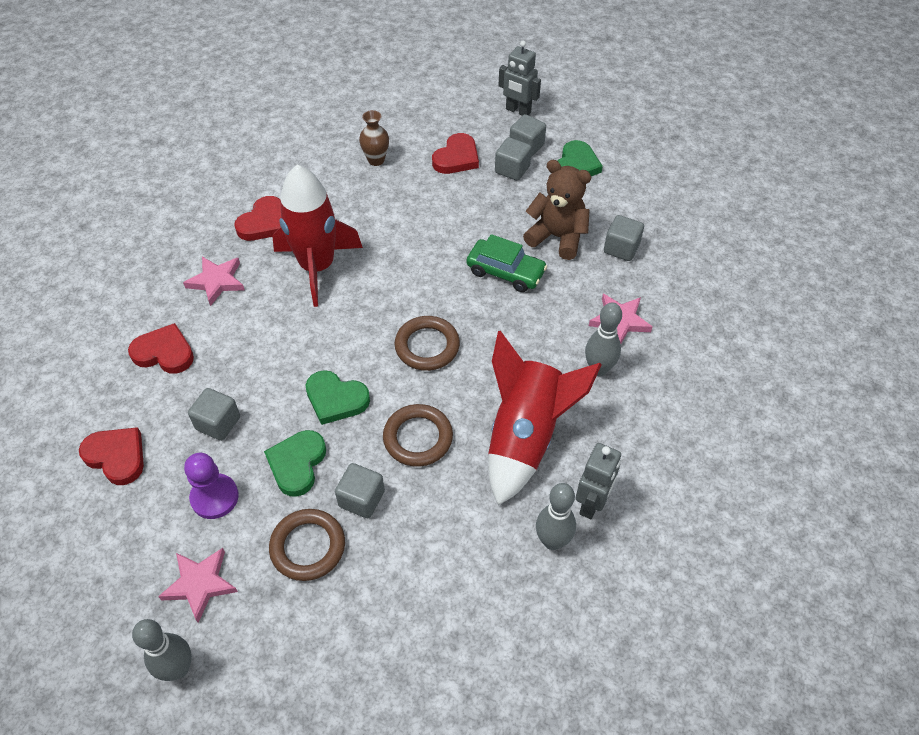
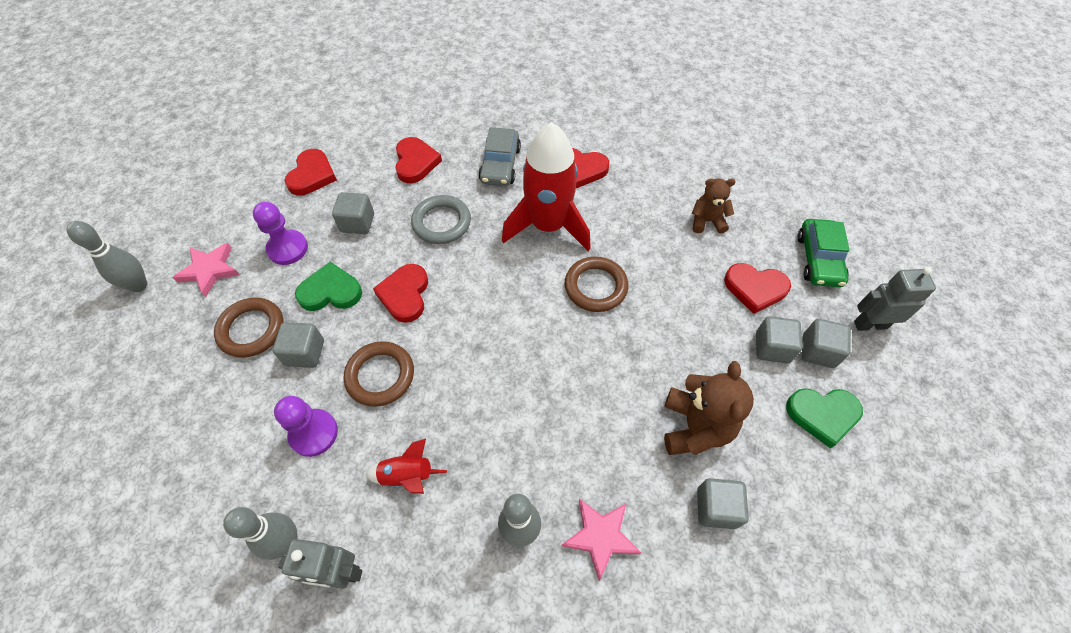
camera: 70 degrees right, 5 degrees up
(217, 281) = (500, 165): pink star -> grey car
(263, 349) = (441, 222): none -> grey ring
(336, 399) = (405, 295): green heart -> red heart
(376, 160) = (707, 221): brown vase -> brown teddy bear
(427, 346) = (490, 347): brown ring -> brown ring (595, 287)
(455, 504) = (314, 433): none -> purple pawn
(505, 272) = (617, 388): green car -> green car (818, 259)
(518, 111) = (870, 324): grey robot -> grey robot turned 75 degrees clockwise
(525, 436) = (407, 476): red rocket -> red rocket, size x0.45

